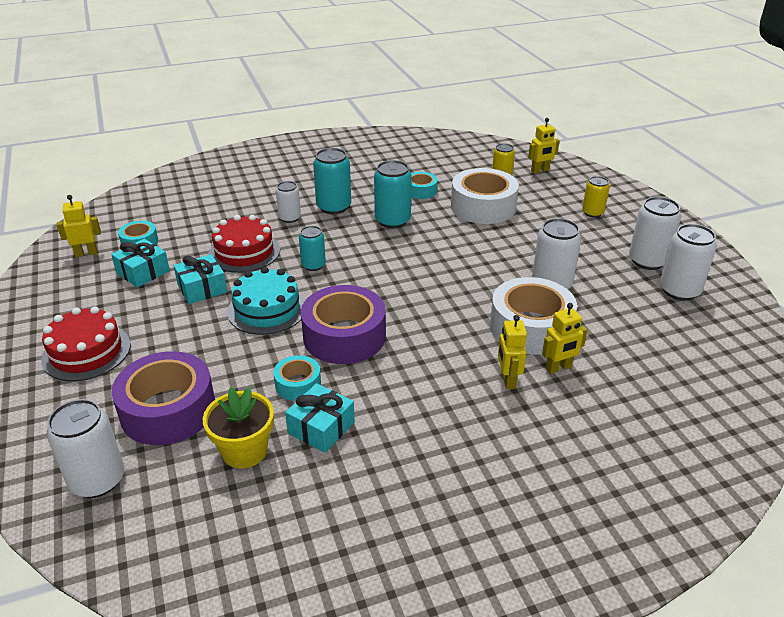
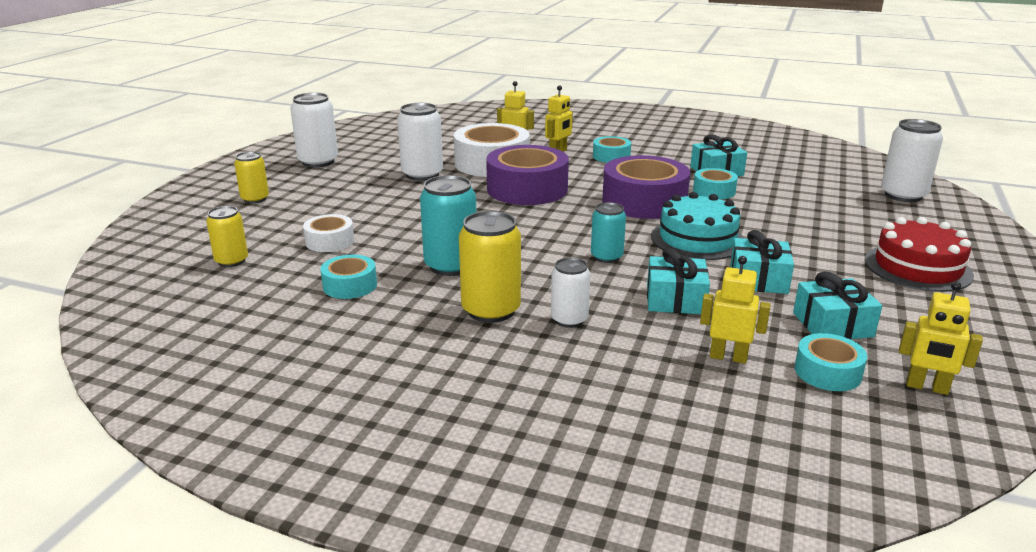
camera: 140 degrees left, 10 degrees down
(168, 410) = (835, 209): purple tape -> purple tape (527, 189)
(244, 252) = (675, 299): red cake -> turquoise gift
(244, 451) = (782, 178): yellow flower pot -> none
(334, 207) = (491, 310): turquoise can -> yellow can
(450, 400) = (611, 156): none -> turquoise tape
(483, 207) = (330, 241): white tape -> white tape, size x0.51
(540, 171) = (174, 251): yellow robot -> yellow robot (728, 357)
(679, 291) = (348, 146): white can -> none

